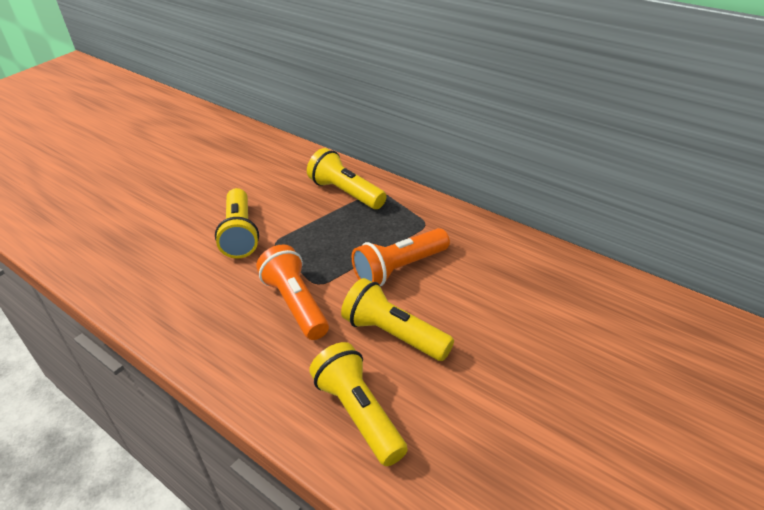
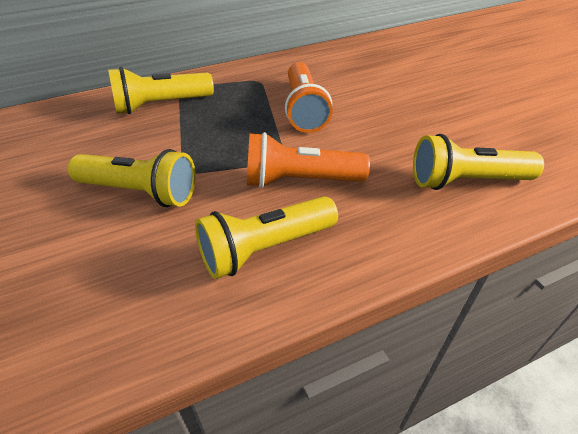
camera: 65 degrees left, 5 degrees up
(394, 334) = (384, 136): yellow flashlight -> yellow flashlight (265, 248)

